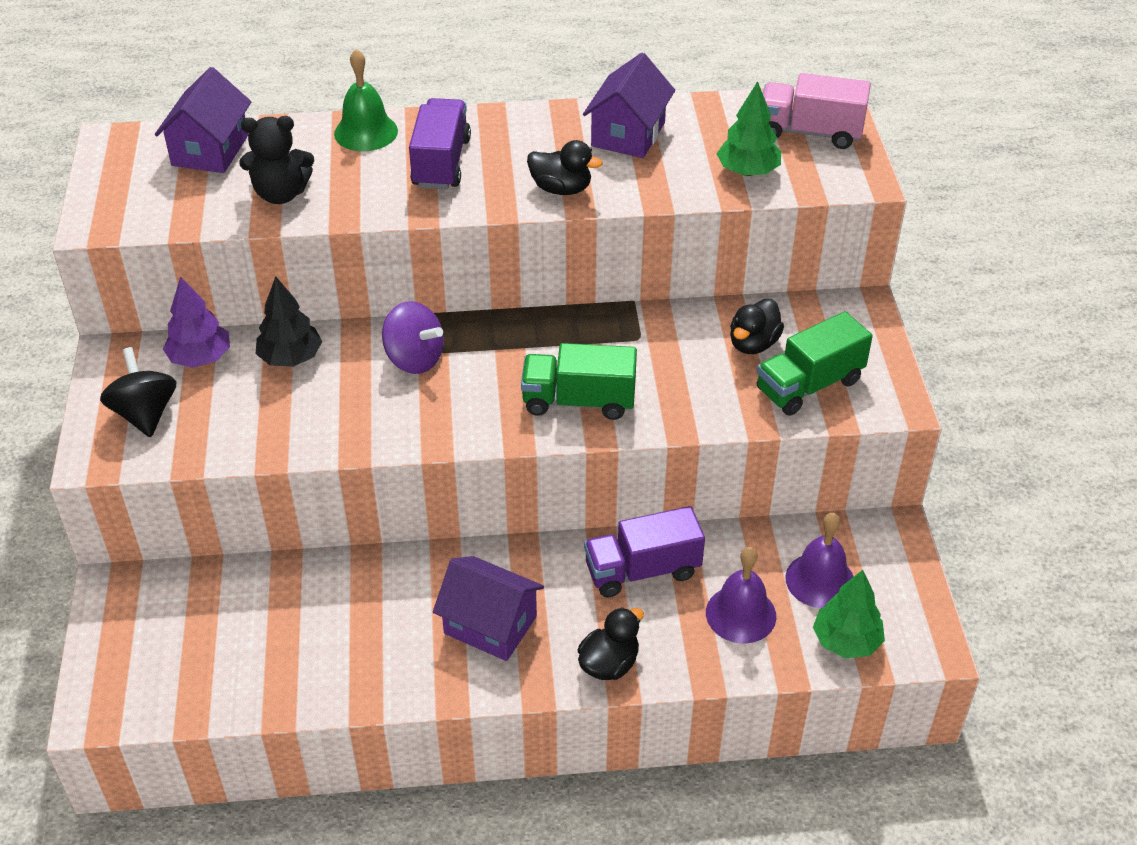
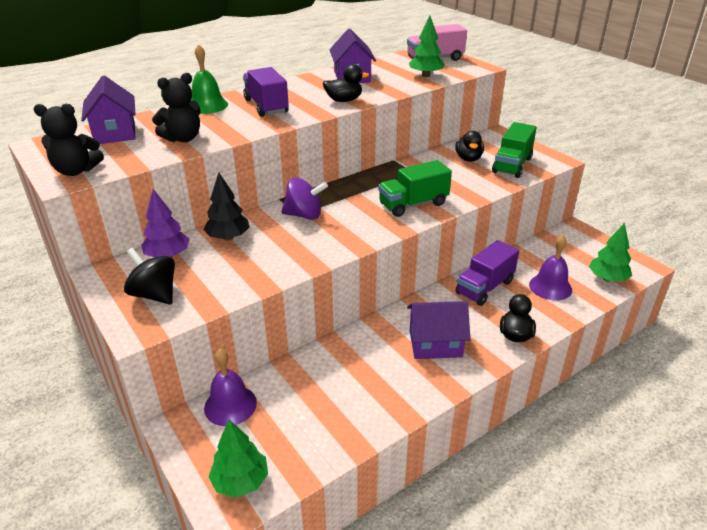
camera: 30 degrees left, 10 degrees down
(118, 210) = (76, 171): none -> black teddy bear
(130, 687) = (240, 481): none -> green tree
(820, 580) = (567, 259): purple bell -> purple bell (230, 405)

